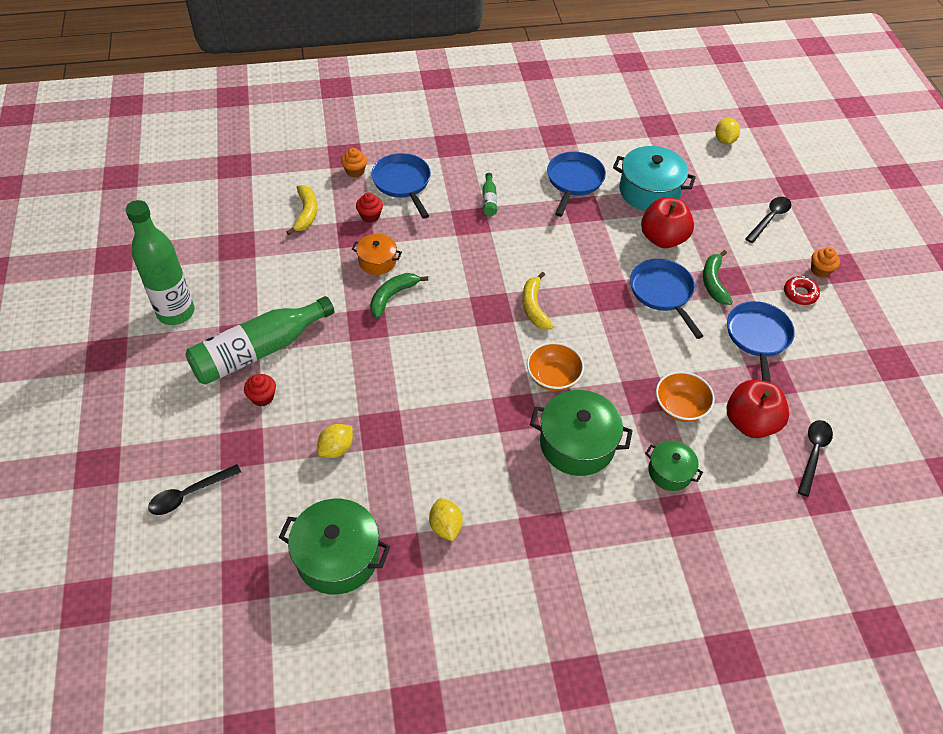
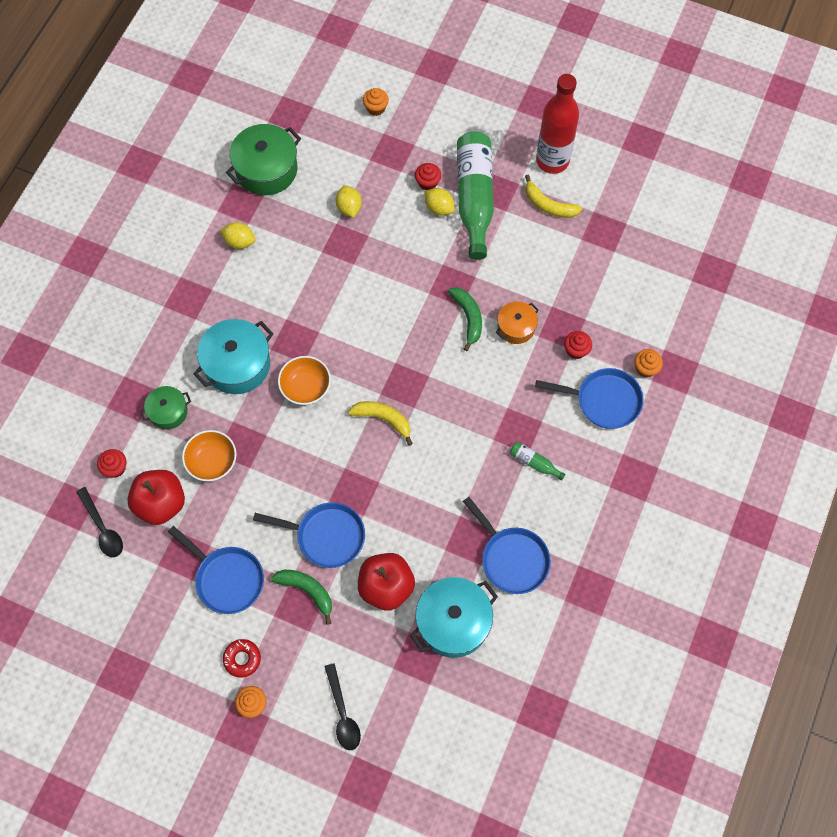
camera: 125 degrees right, 15 degrees up
(176, 312) = (552, 160): green bottle -> red bottle
(189, 494) = (376, 108): black spoon -> orange cupcake
(306, 213) = (612, 301): yellow banana -> yellow banana (548, 205)
(577, 444) = (237, 364): green pot -> turquoise pot
(724, 140) = (476, 765): yellow lemon -> yellow lemon (439, 208)
(757, 480) = (115, 468): none -> red cupcake

